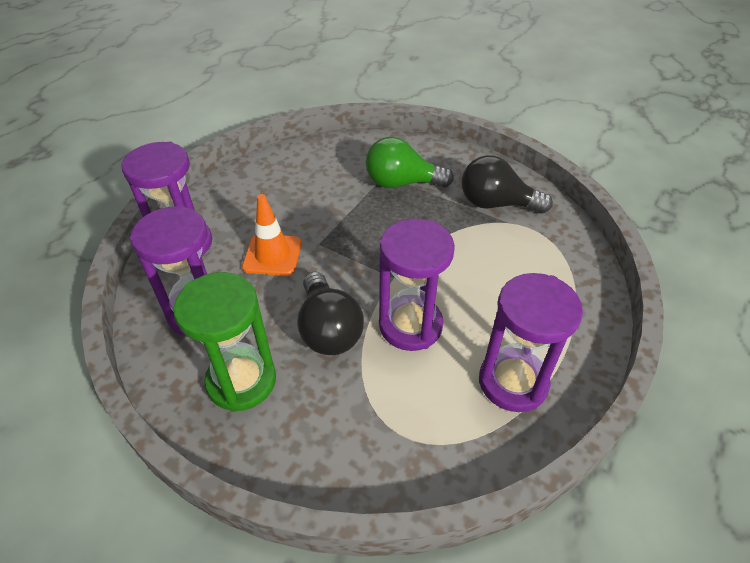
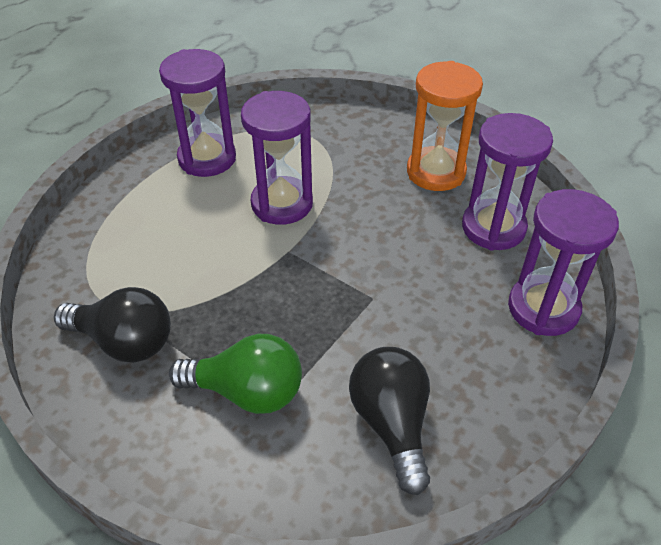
camera: 175 degrees left, 0 degrees up
(241, 381) = (436, 172): green hourglass -> orange hourglass
(272, 255) = (428, 286): orange traffic cone -> none
(328, 329) = (361, 205): black light bulb -> black light bulb (392, 423)

